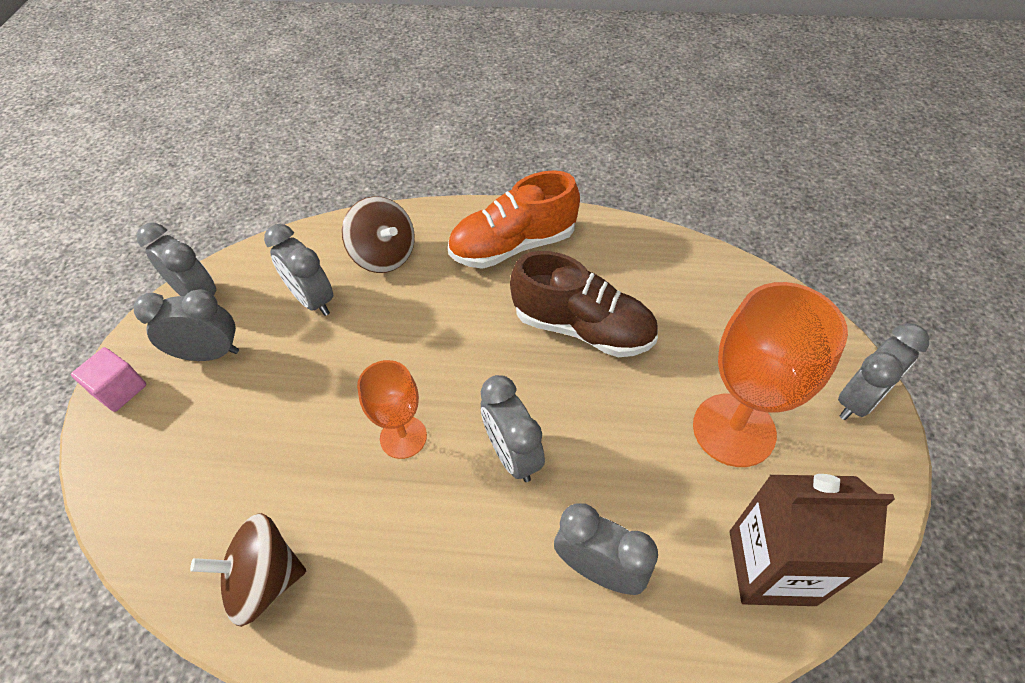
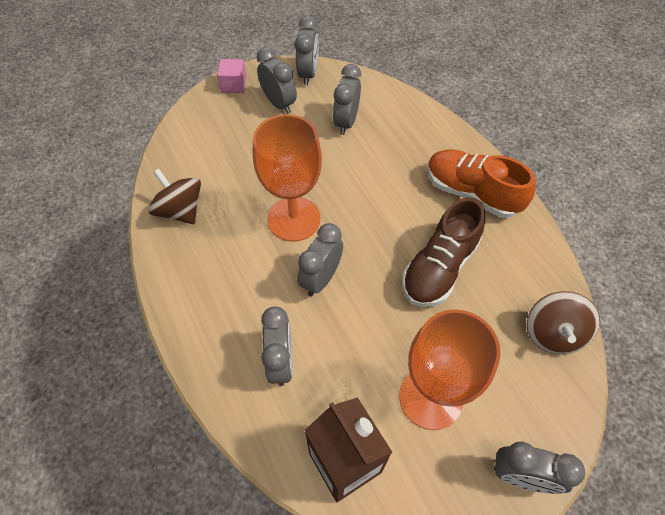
camera: 55 degrees right, 5 degrees up
(384, 255) = (405, 133): brown spinning top -> brown spinning top (553, 333)
(403, 437) = (294, 219): orange goblet -> orange goblet, size x1.71
(583, 328) = (439, 267): brown shoe -> brown shoe turned 45 degrees clockwise

